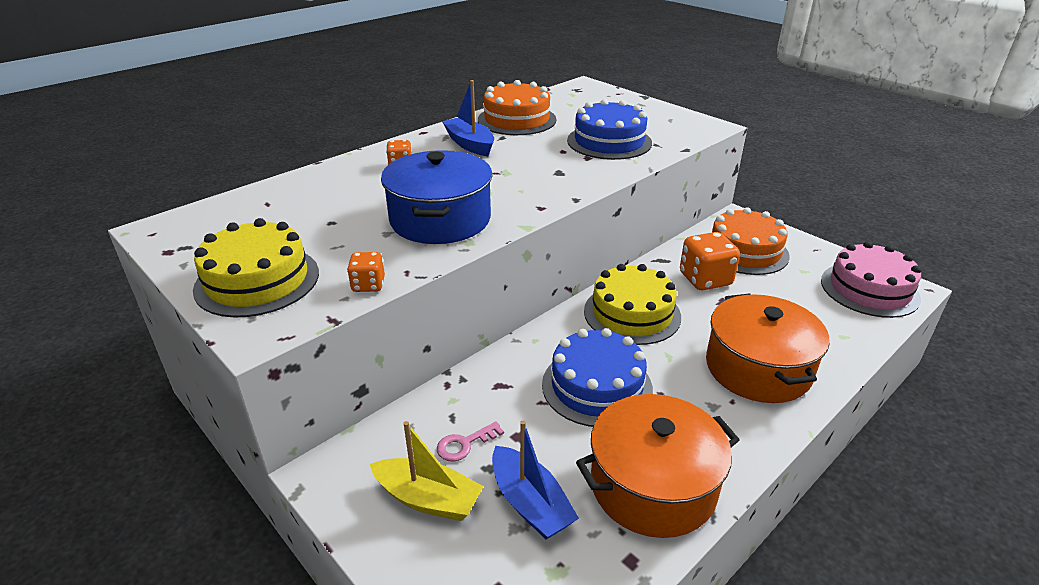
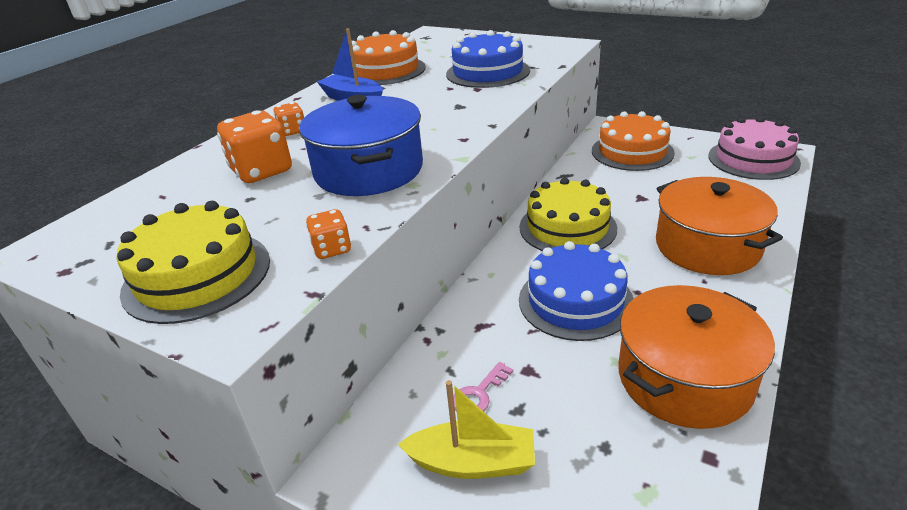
camera: 15 degrees left, 0 degrees up
(530, 503) = (580, 433): blue boat -> none
(705, 279) = (614, 183): orange dice -> orange dice (262, 171)

